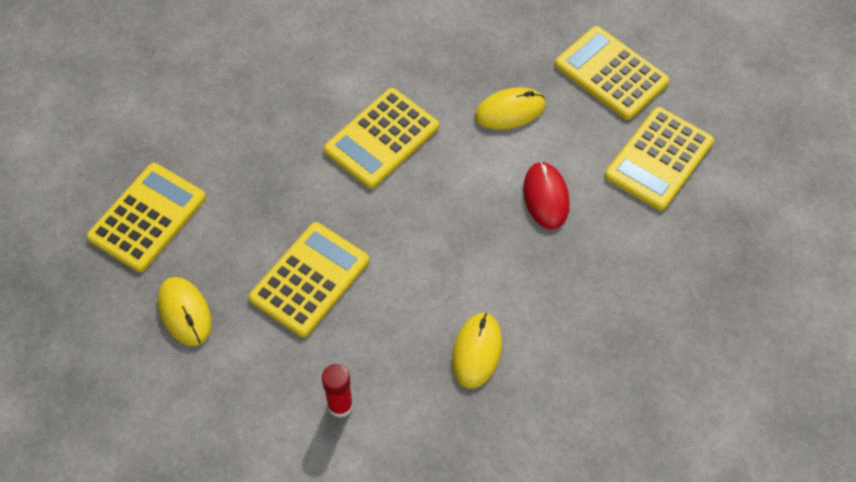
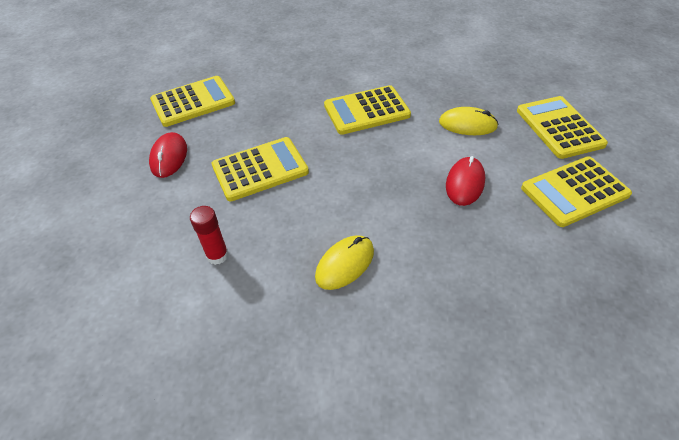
camera: 30 degrees right, 10 degrees down
(185, 312) = (169, 157): yellow mouse -> red mouse

